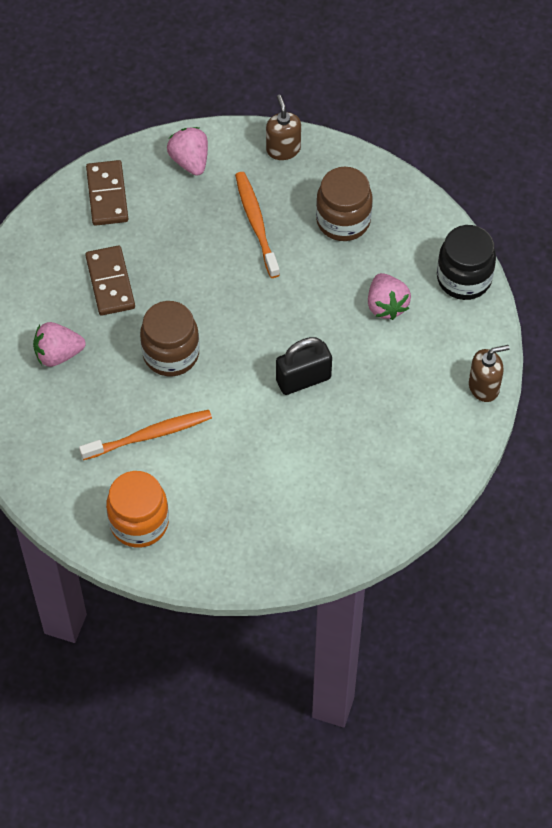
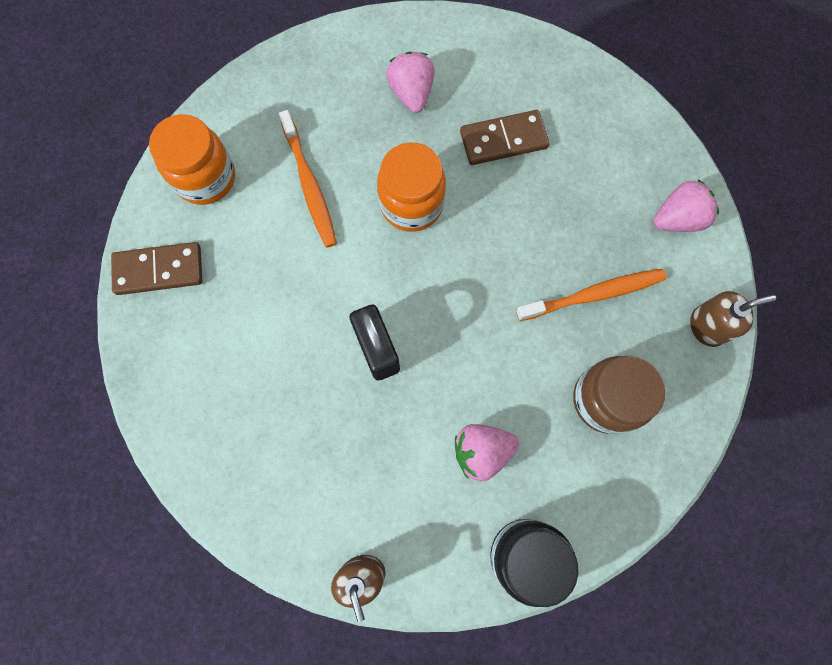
camera: 90 degrees right, 15 degrees up
(107, 195) = (620, 133): brown domino -> brown domino (159, 270)
(171, 354) = (411, 204): brown jar -> orange jar

